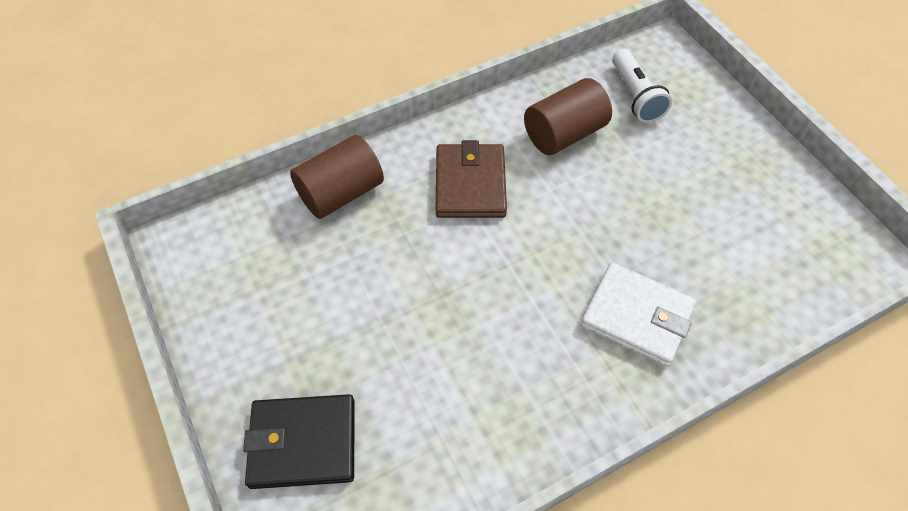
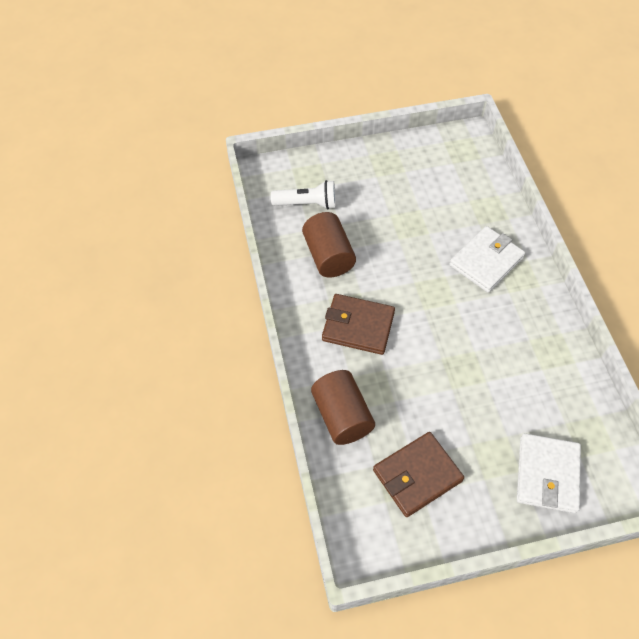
camera: 75 degrees left, 0 degrees up
(277, 284) = (417, 475): none -> brown wallet
(303, 443) = (547, 474): black wallet -> white wallet

